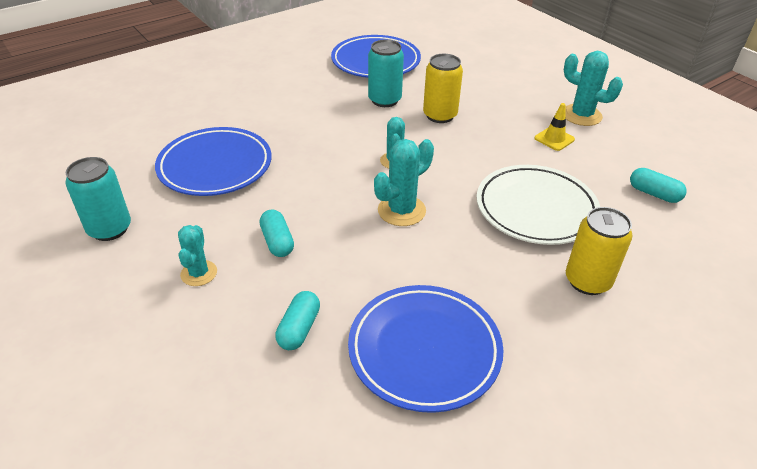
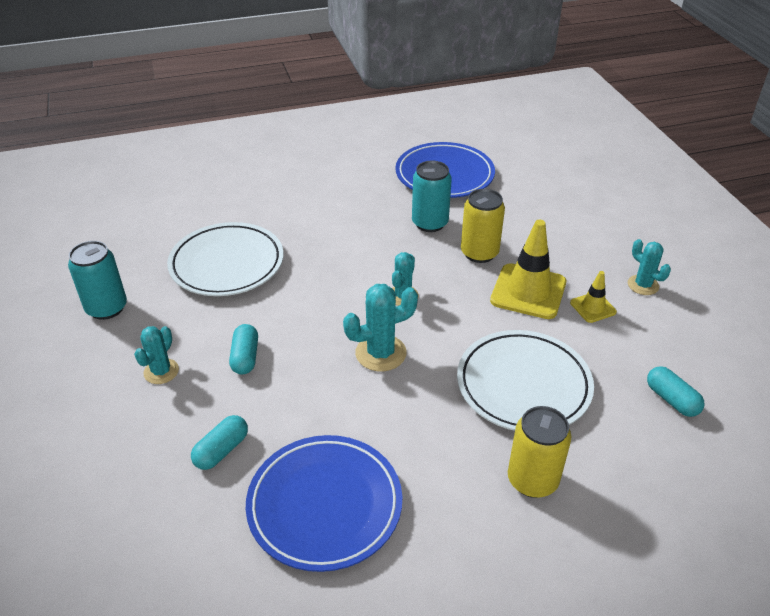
camera: 20 degrees right, 0 degrees up
(215, 166) = (227, 264): blue plate -> white plate
(497, 137) = (528, 291): none -> yellow traffic cone
(581, 115) = (643, 285): turquoise cactus -> turquoise cactus, size x0.66

